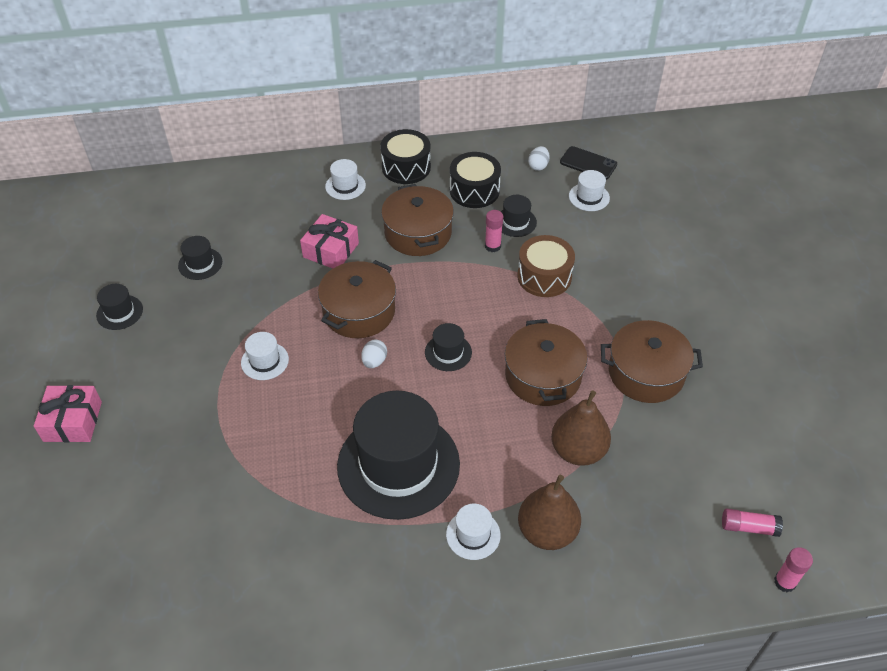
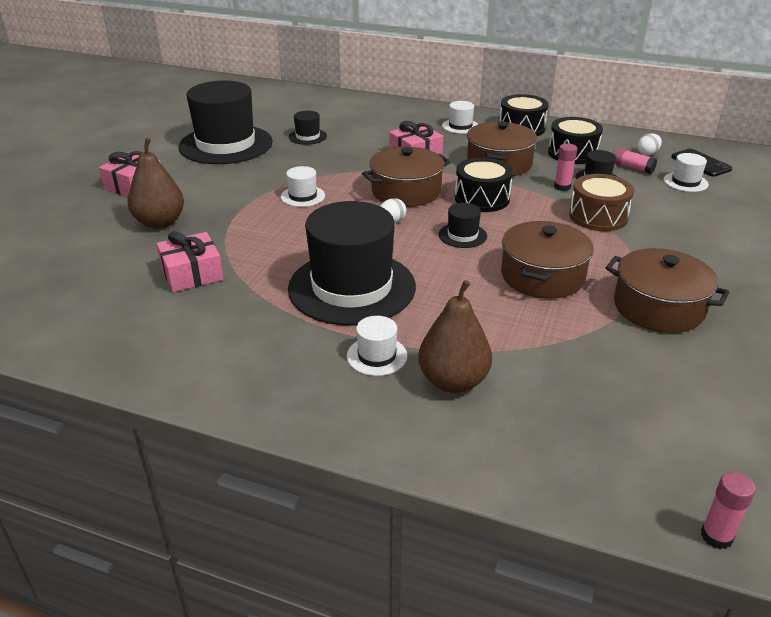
camera: 30 degrees right, 15 degrees down
(119, 312) = (226, 144): black hat -> black hat, size x2.37
(241, 517) = (192, 273): none -> pink gift
(433, 293) = (482, 198): none -> black drum
(578, 451) = (536, 336): brown pear -> brown pear (160, 223)
(748, 527) = (699, 467): pink glue stick -> pink glue stick (631, 168)

